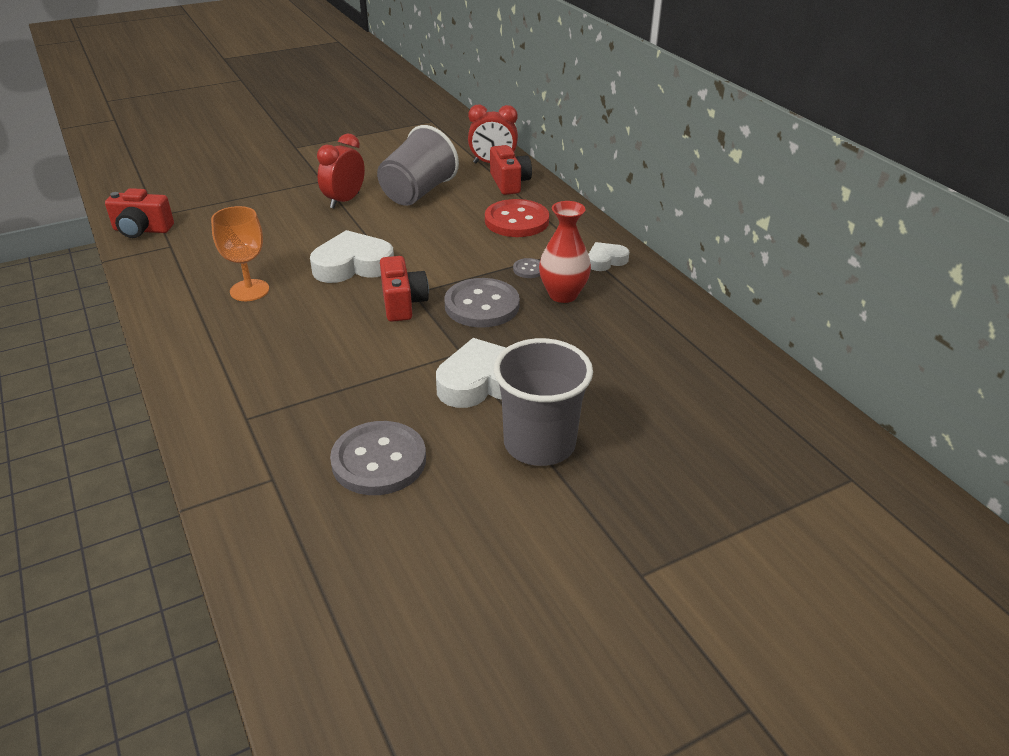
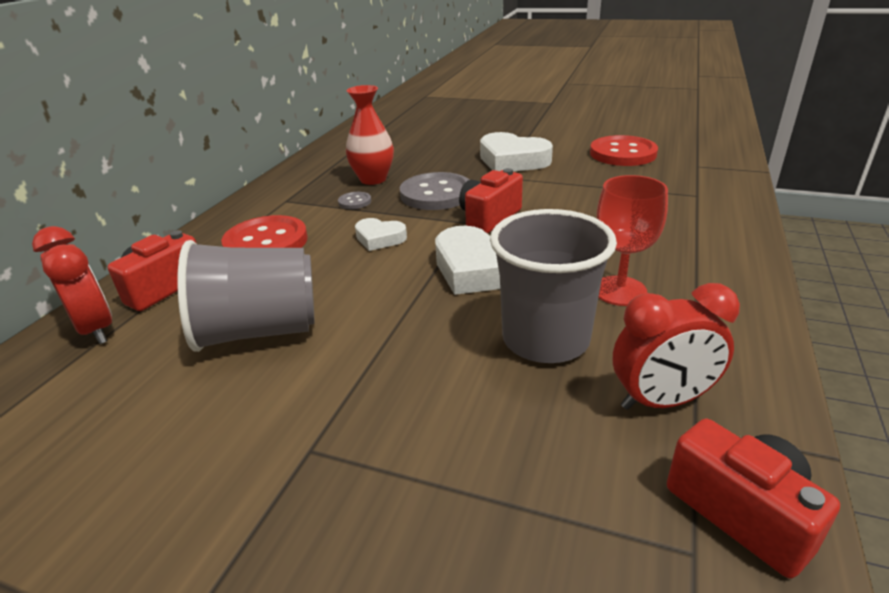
camera: 130 degrees left, 5 degrees down
(249, 290) = (620, 291): orange goblet -> red goblet
(344, 201) = (353, 372): red clock -> red clock (661, 401)
(379, 460) = (623, 153): grey button -> red button
(539, 444) = (526, 134): grey cup -> grey cup (545, 339)
(606, 260) = (296, 186): white heart -> white heart (379, 238)

